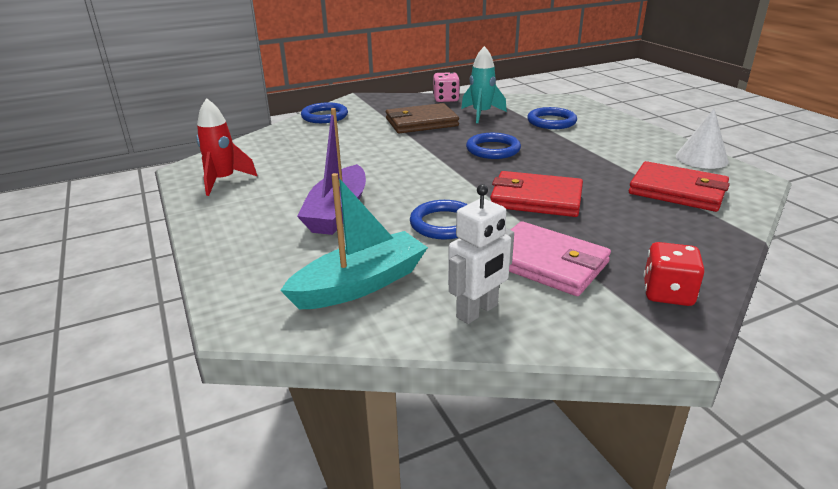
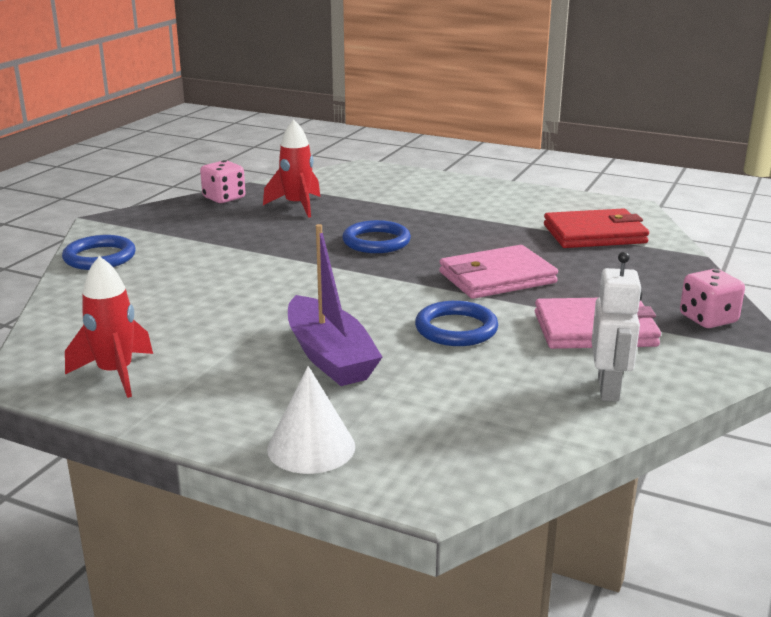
camera: 40 degrees left, 5 degrees down
(360, 284) = (478, 411): turquoise boat -> none
(421, 122) = (244, 233): brown wallet -> none
(481, 114) = (297, 206): turquoise rocket -> red rocket
(536, 199) = (497, 277): red wallet -> pink wallet
(551, 122) = (385, 196): blue ring -> none
(667, 293) = (708, 319): red dice -> pink dice
(701, 158) = (569, 199): white cone -> white cone (311, 447)

